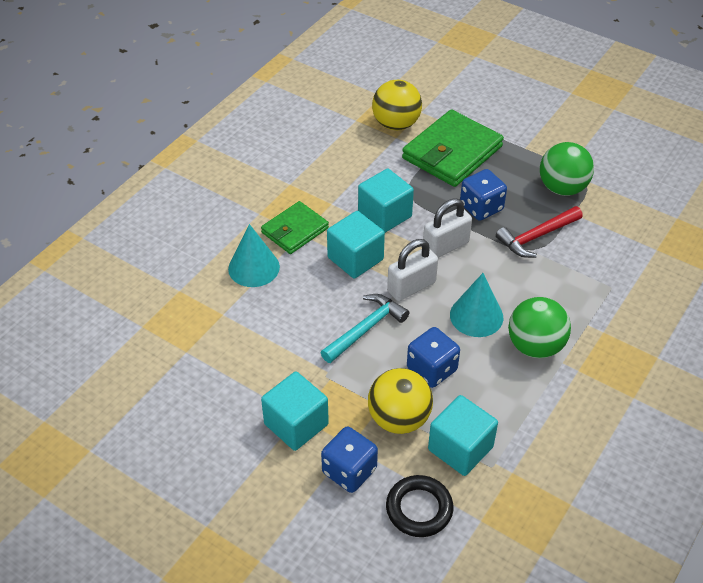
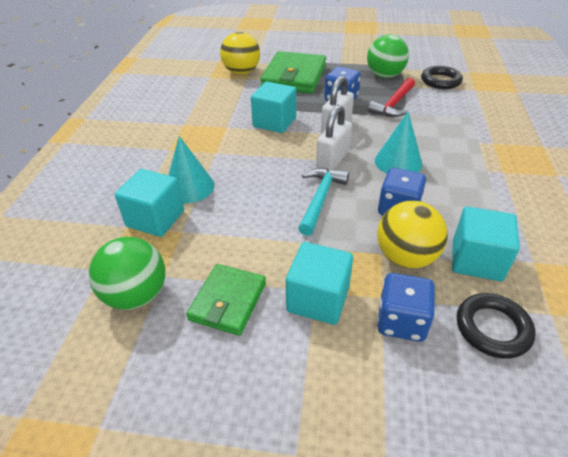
camera: 25 degrees left, 5 degrees down
(295, 230) = (208, 151): green wallet -> green wallet (228, 301)
(355, 258) = (273, 155): turquoise cube -> turquoise cube (155, 219)
(535, 346) = (458, 167): green ball -> green ball (136, 295)
(625, 221) = (440, 81): none -> black ring

